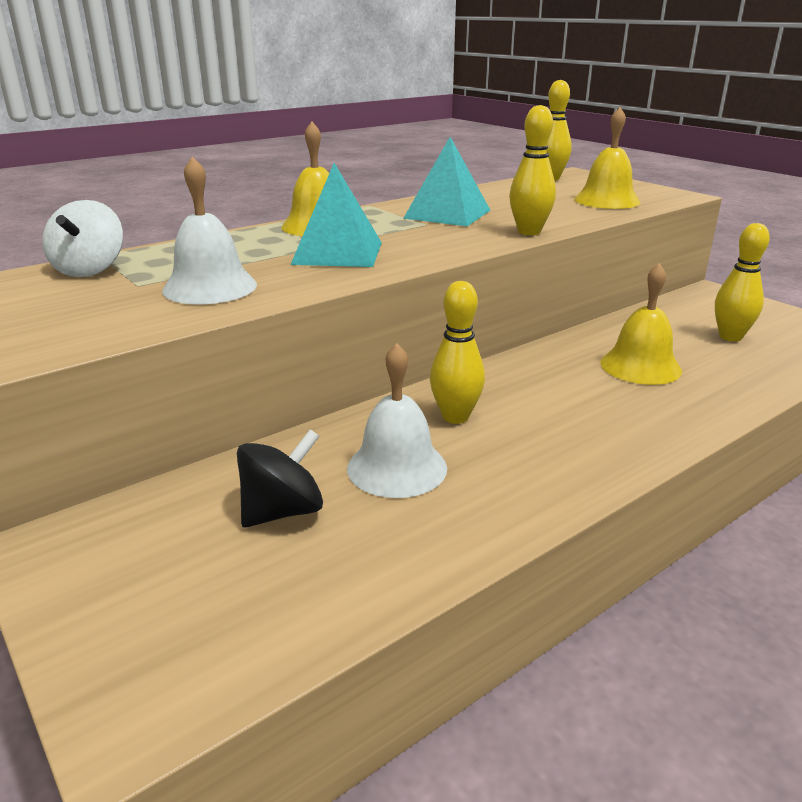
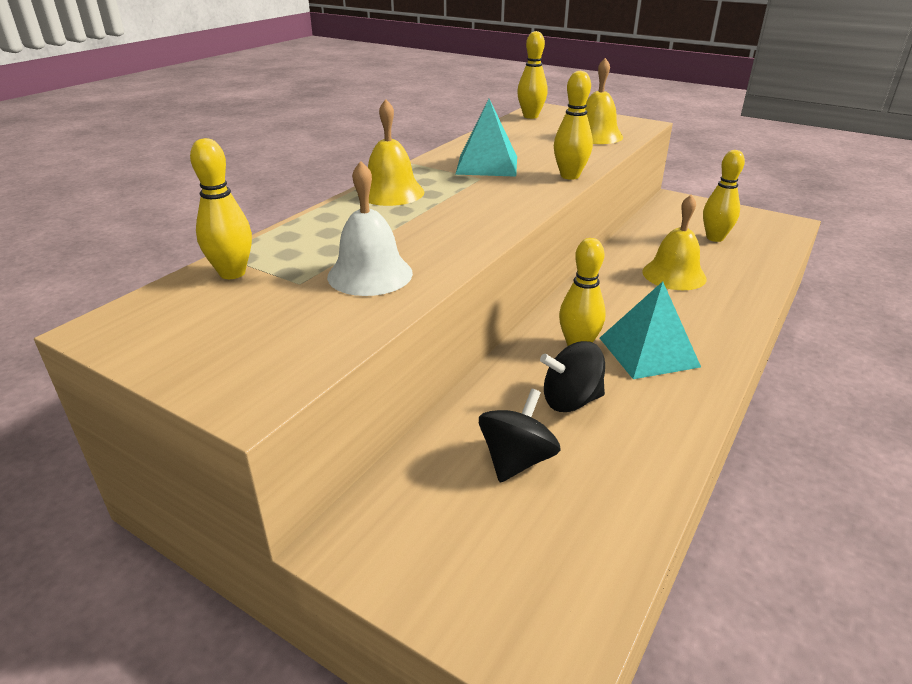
camera: 20 degrees left, 5 degrees up
(90, 269) = (232, 273): white spinning top -> yellow bowling pin
(338, 253) = (440, 220): turquoise pyramid -> turquoise pyramid (648, 352)
(397, 467) = (570, 400): white bell -> black spinning top

